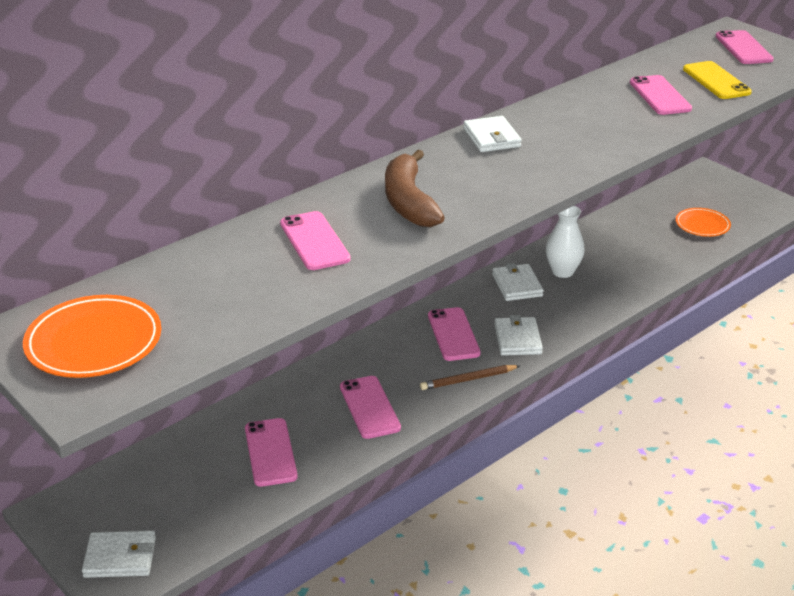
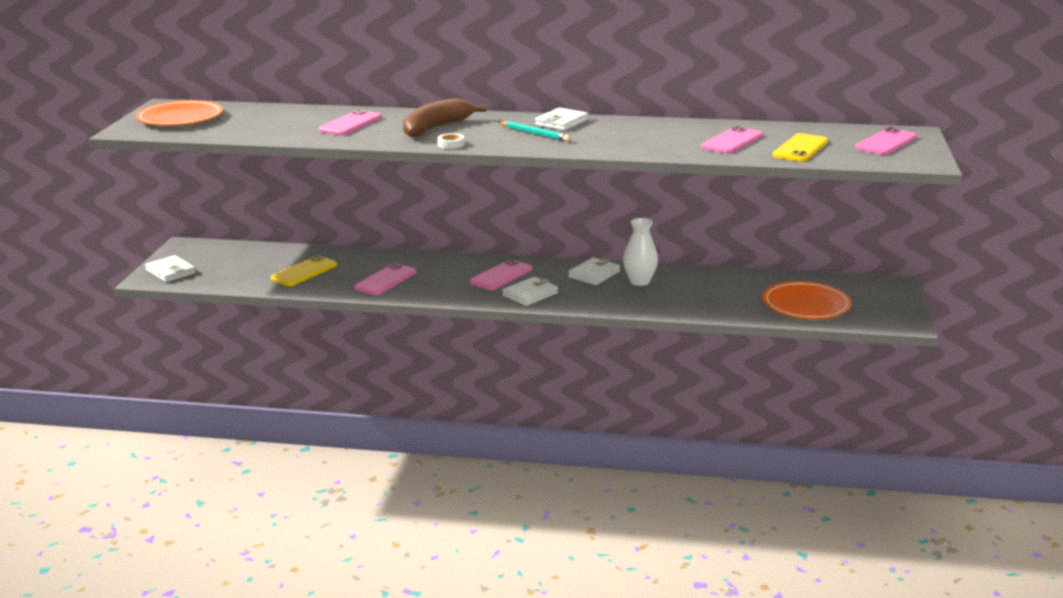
camera: 50 degrees right, 10 degrees down
(270, 452) = (304, 272): pink phone -> yellow phone
(468, 379) = (459, 295): brown pencil -> none
(479, 216) = (451, 144): none -> white tape
(508, 163) = (535, 134): none -> turquoise pencil
(702, 225) = (806, 305): orange plate -> orange plate, size x1.60

